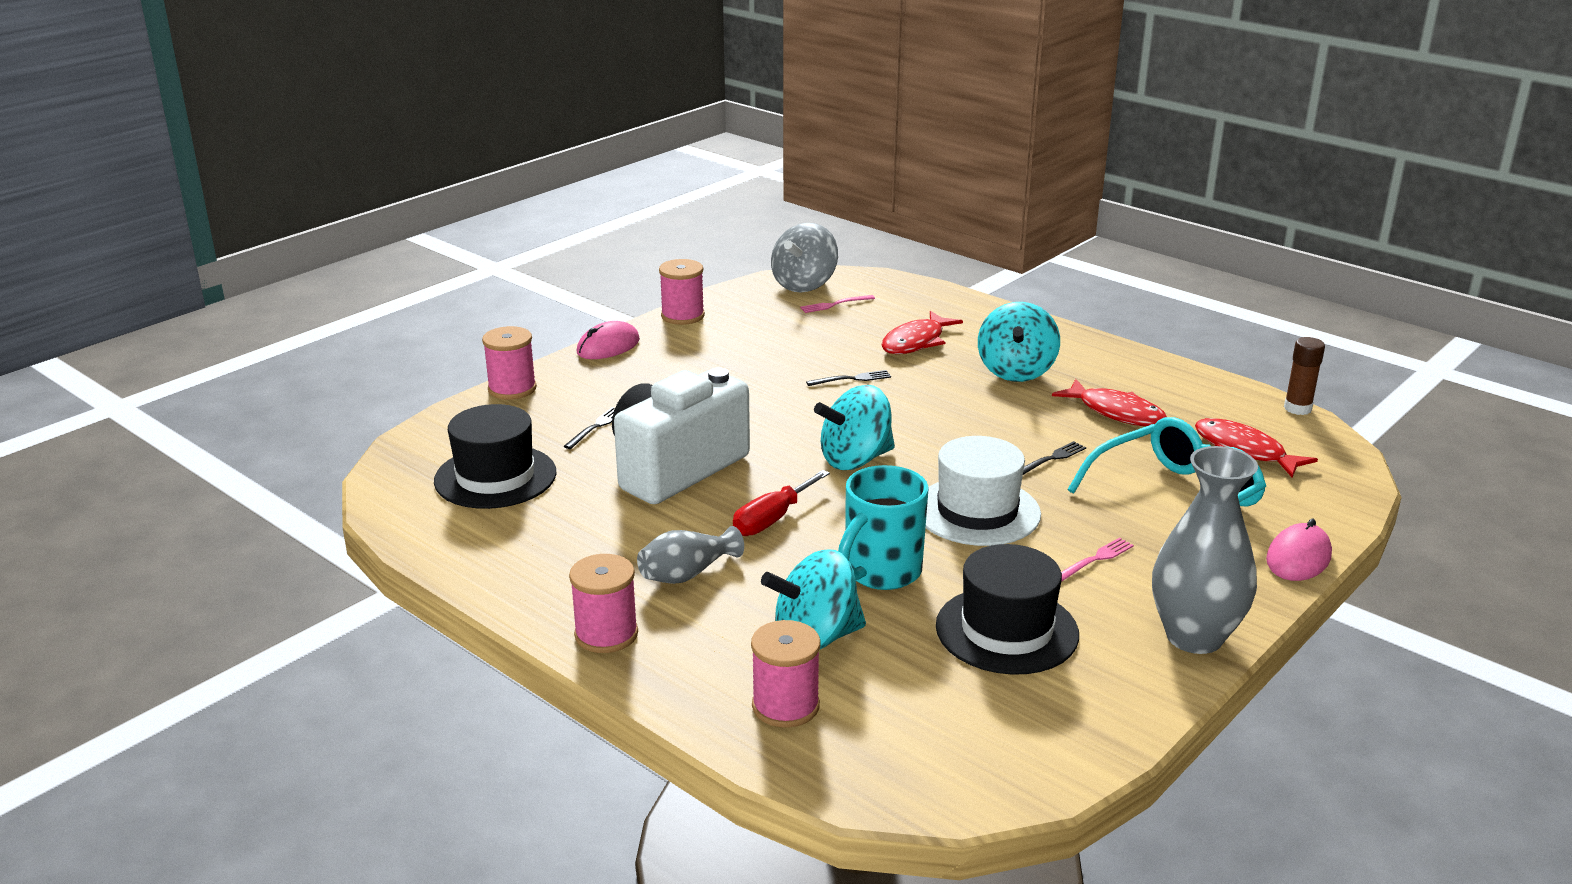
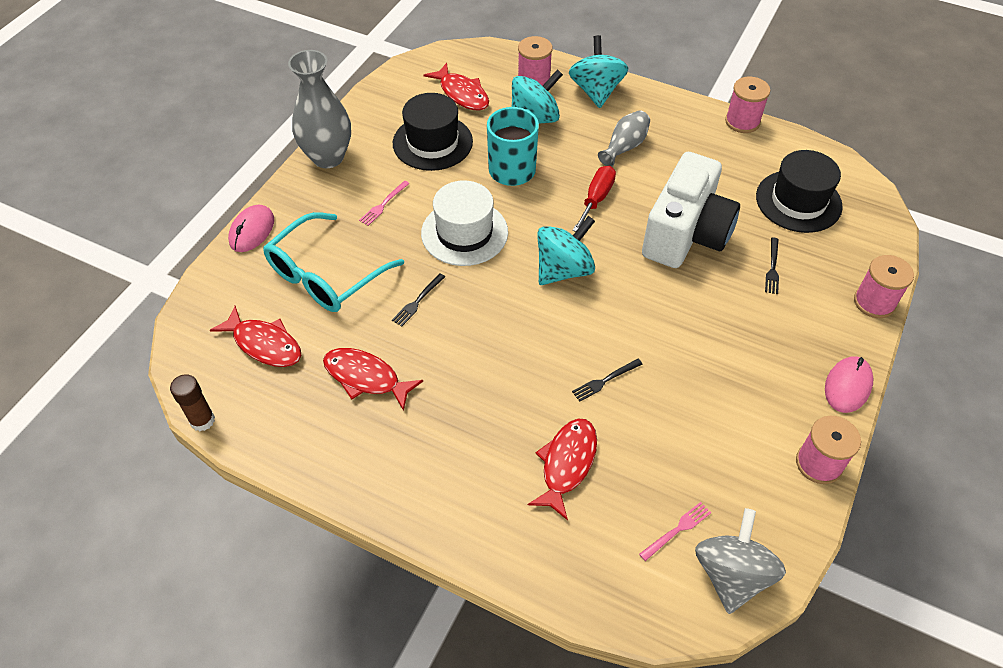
camera: 165 degrees right, 25 degrees up
(606, 634) = (643, 101): pink spool -> pink spool (742, 121)
(936, 704) = (462, 94): none -> red fish
(1016, 371) = (460, 428): turquoise spinning top -> turquoise spinning top (596, 91)

